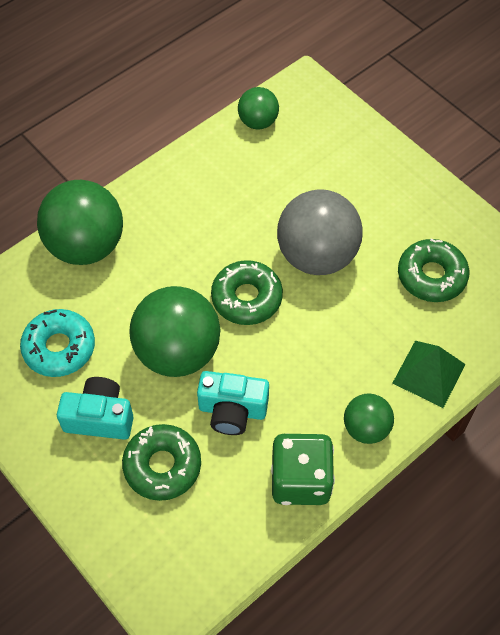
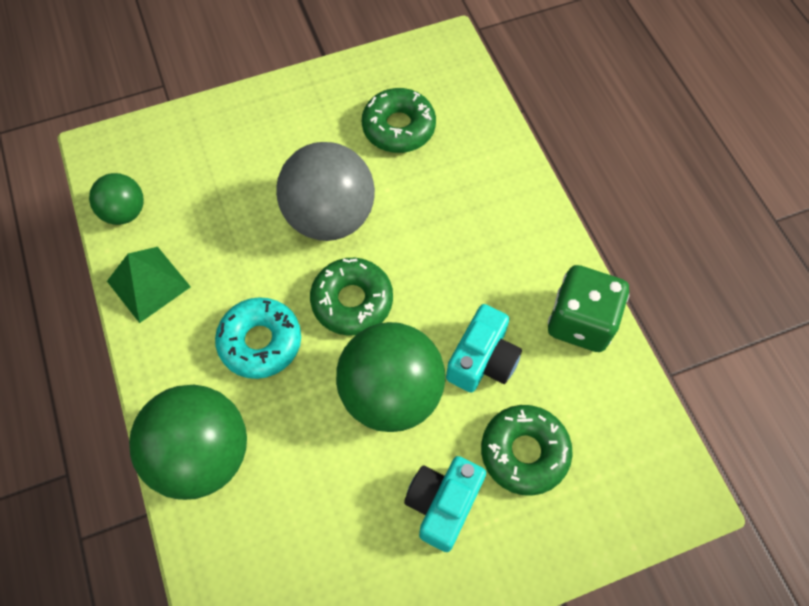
camera: 70 degrees left, 5 degrees up
(59, 348) = (333, 527): turquoise donut -> turquoise donut (260, 342)
(366, 428) = (543, 244): green ball -> none
(428, 373) = (503, 170): green pyramid -> green pyramid (148, 284)

